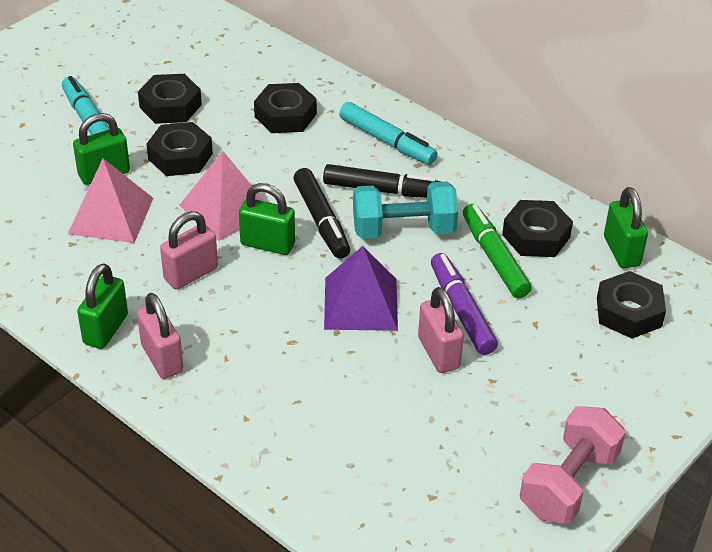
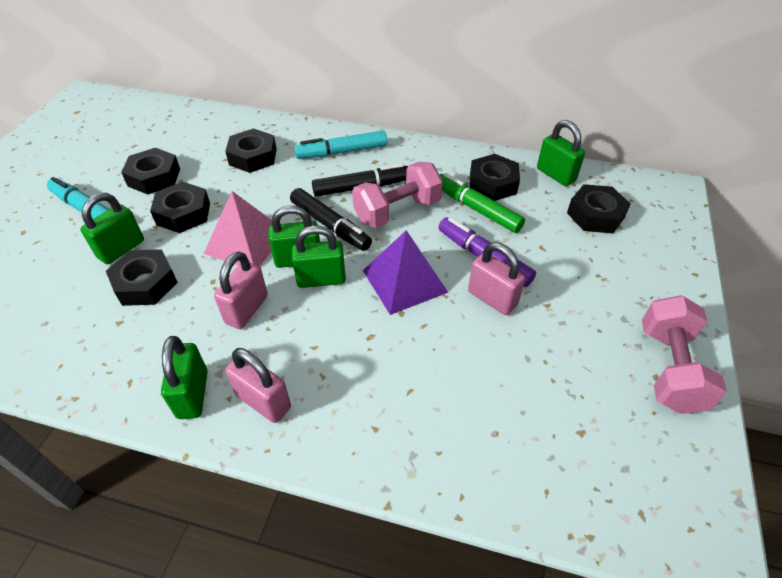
camera: 25 degrees left, 5 degrees up
(111, 215) = (145, 283): pink pyramid -> black nut
(278, 272) = (321, 279): none -> green padlock
(387, 141) = (342, 152): turquoise marker -> turquoise marker turned 150 degrees clockwise
(403, 230) = (397, 211): turquoise dumbbell -> pink dumbbell

